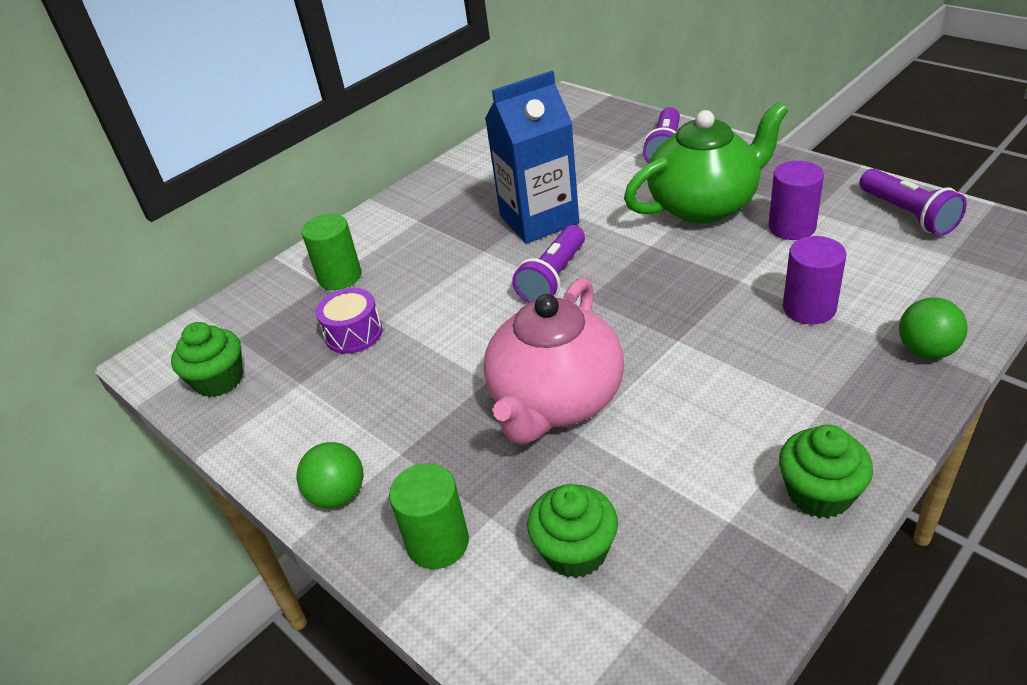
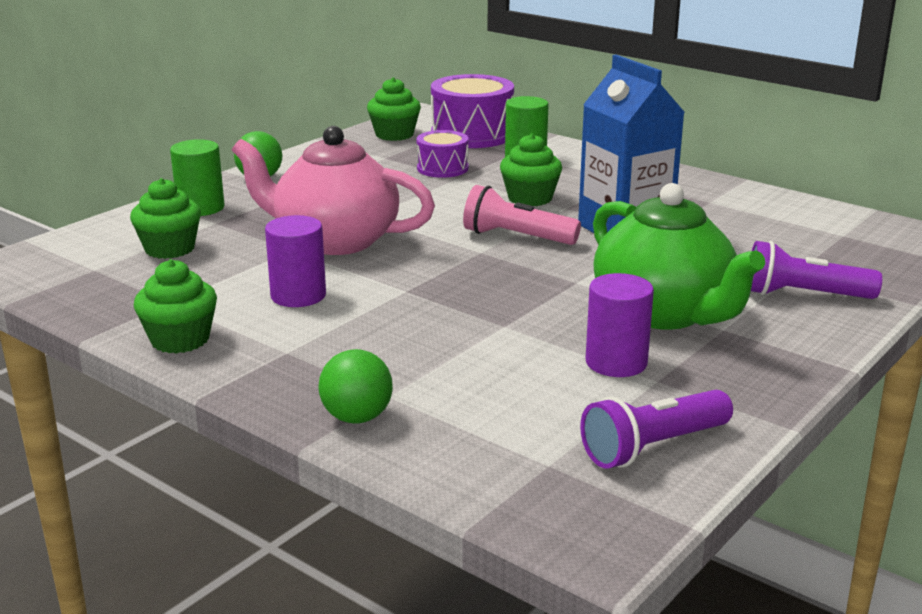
camera: 80 degrees right, 15 degrees down
(248, 316) = (472, 135): none -> purple drum
(456, 272) = (530, 198): none -> green cupcake
(553, 278) = (516, 237): purple flashlight -> pink flashlight
(809, 308) = (446, 358): purple cylinder -> purple cylinder (298, 295)

